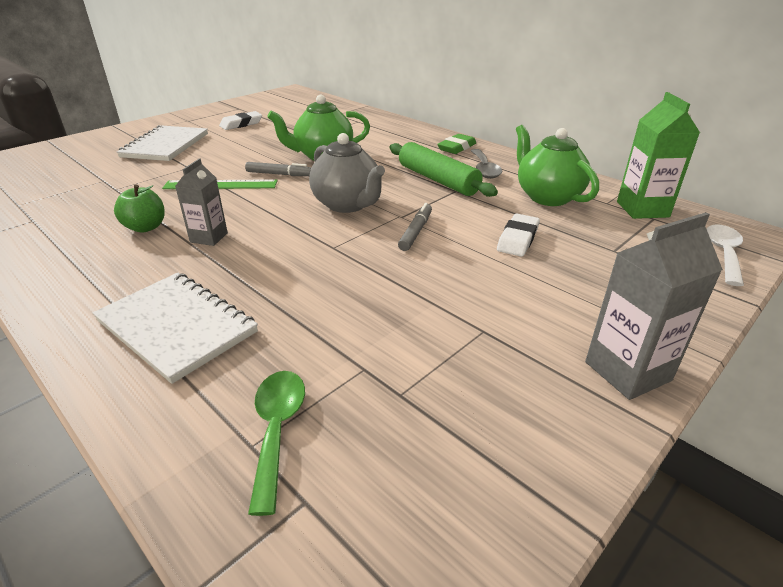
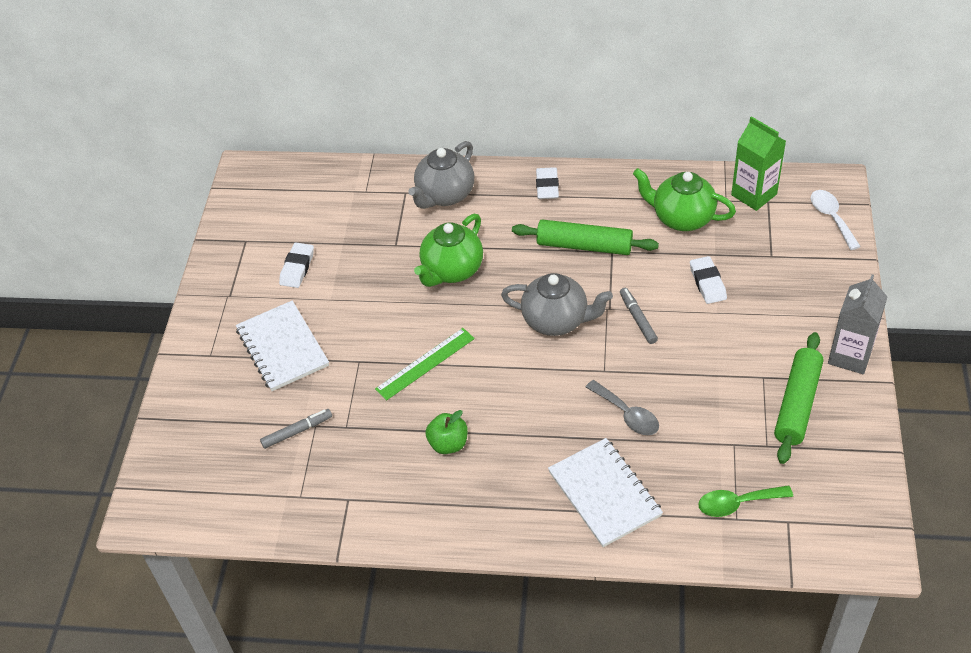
camera: 35 degrees left, 15 degrees up
(177, 326) = (604, 494): white notebook -> white notebook turned 60 degrees clockwise
(209, 237) = (510, 420): grey carton -> none
(277, 429) = (737, 503): green spoon -> green spoon turned 60 degrees counterclockwise
(279, 174) = (452, 319): grey marker -> grey marker (297, 431)
(380, 129) = (445, 195): none -> grey teapot
(456, 148) = (547, 186): green eraser -> white eraser
(484, 169) = (603, 208): grey spoon -> grey spoon (627, 414)
(494, 377) = (797, 404): none -> green rolling pin

